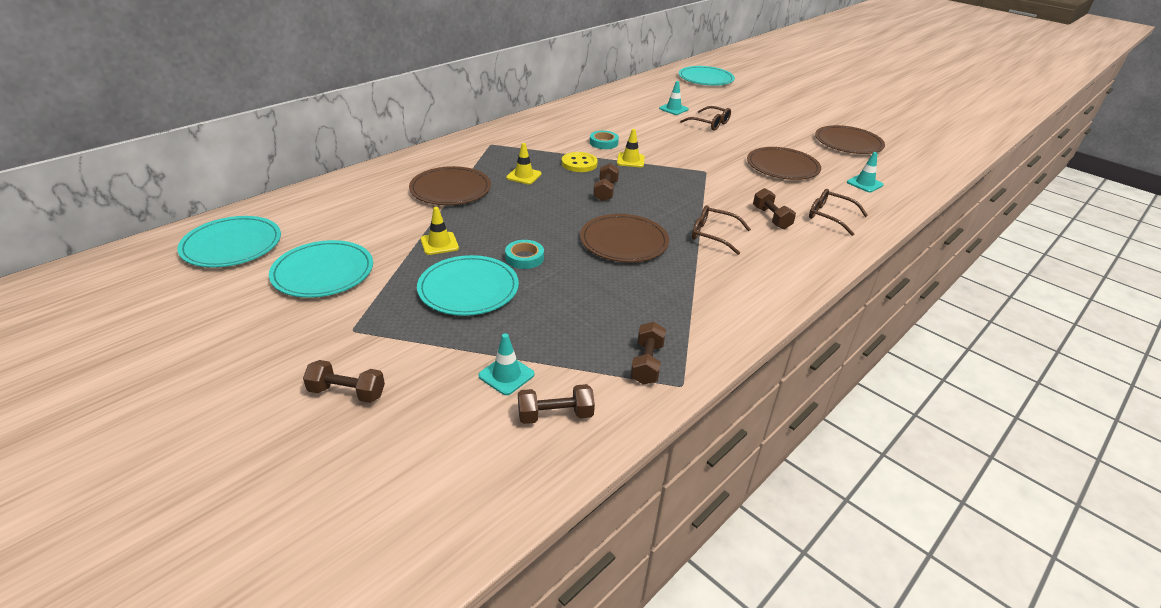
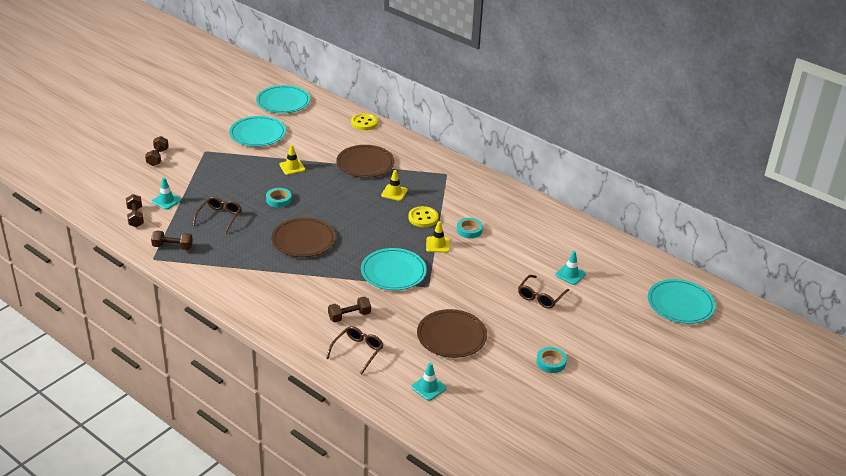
camera: 85 degrees right, 0 degrees up
(344, 183) = (364, 123): none -> yellow button
(468, 289) = (243, 182): turquoise plate -> turquoise plate (393, 272)
(605, 191) = (377, 231): brown dumbbell -> none
(713, 235) = (318, 282): brown glasses -> brown glasses (219, 217)
(800, 130) = (551, 362): none -> turquoise tape
(848, 143) = (528, 395): brown plate -> none

